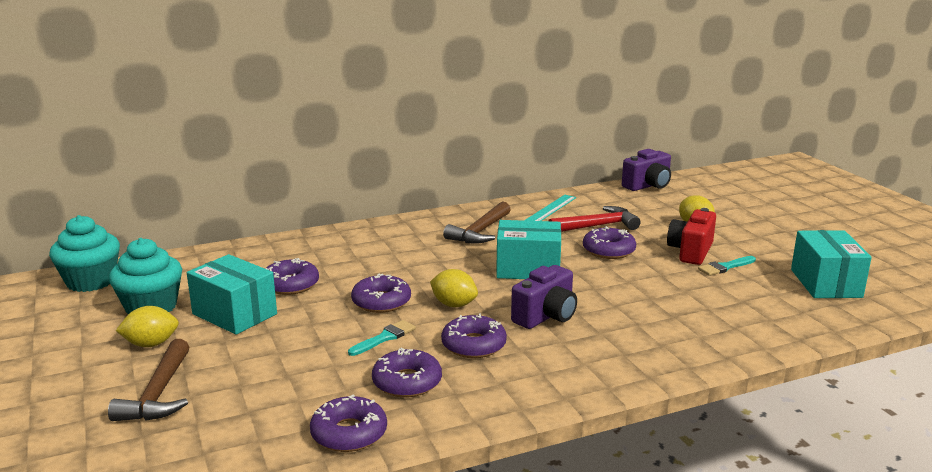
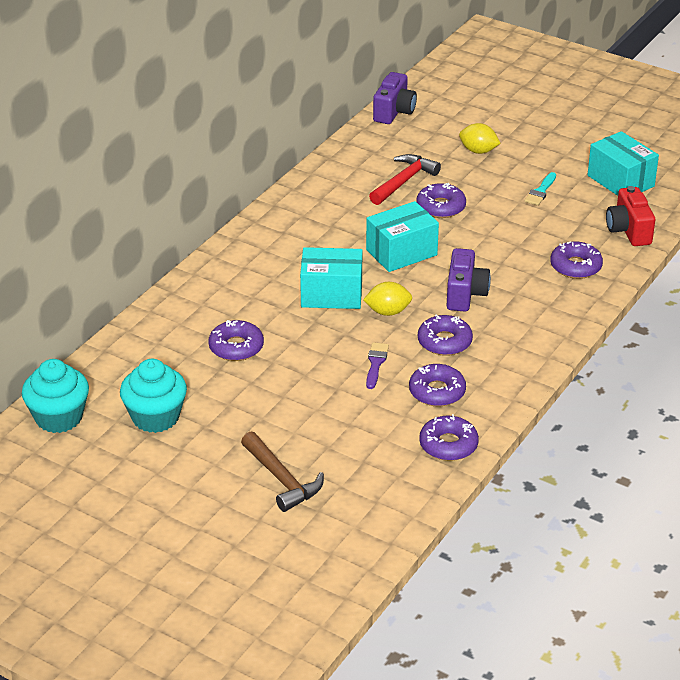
camera: 35 degrees left, 15 degrees up
(151, 344) = (210, 447): yellow lemon -> none
(235, 314) = (233, 393): turquoise box -> turquoise box (331, 294)
(381, 302) = (330, 332): purple donut -> purple donut (575, 266)
(385, 338) = (376, 363): turquoise brush -> purple brush
(480, 232) = (316, 226): brown hammer -> none
(551, 209) = (344, 174): turquoise ruler -> none
(690, 252) = (502, 184): red camera -> red camera (628, 231)

